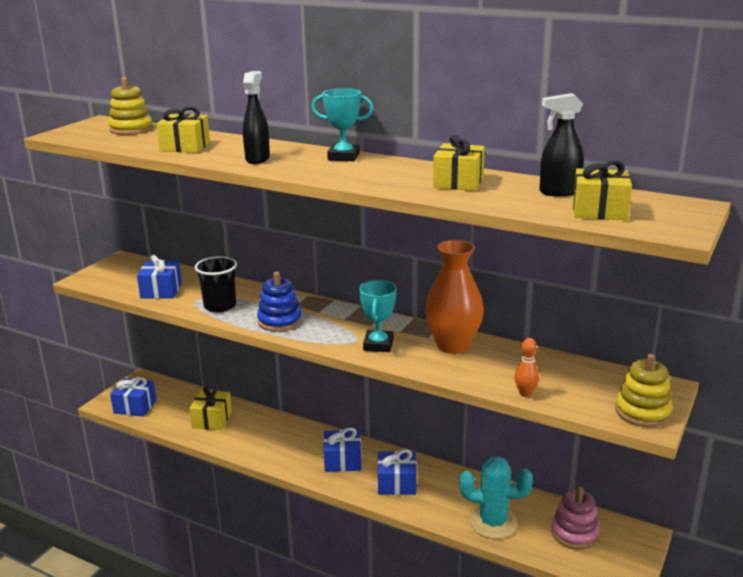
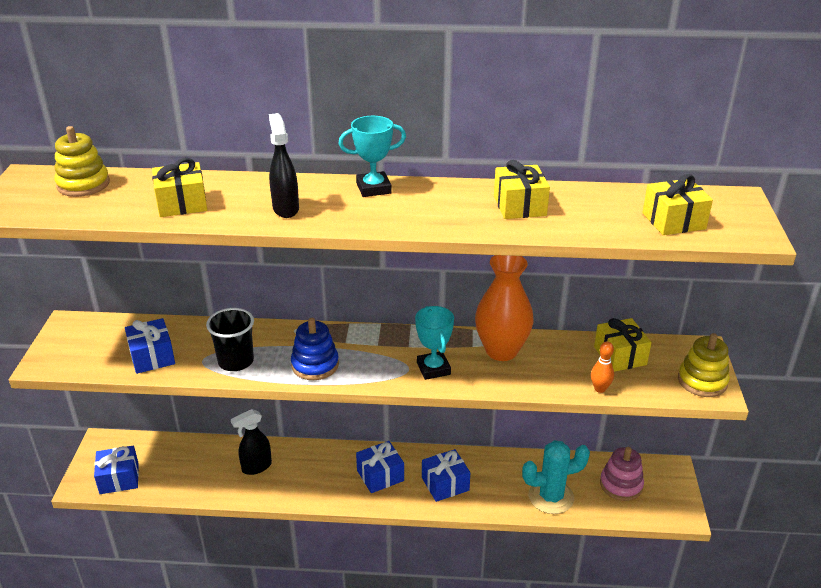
camera: 25 degrees left, 10 degrees up
(212, 419) = (217, 469): yellow gift -> yellow gift (620, 356)
(558, 192) = (618, 202): black spray bottle -> black spray bottle (256, 467)

